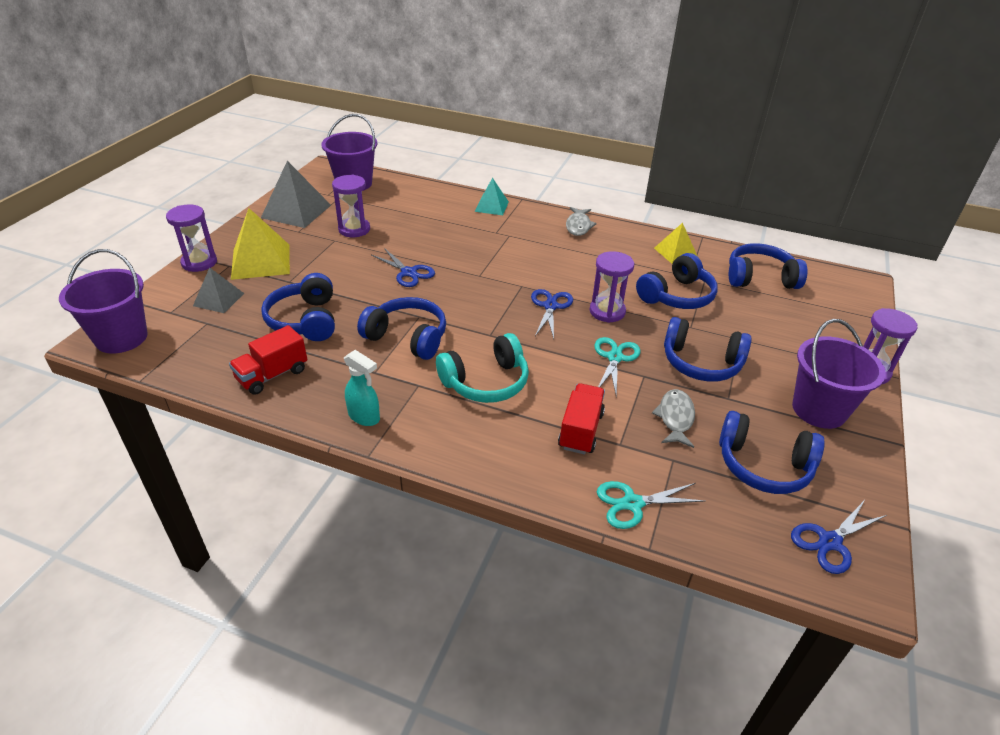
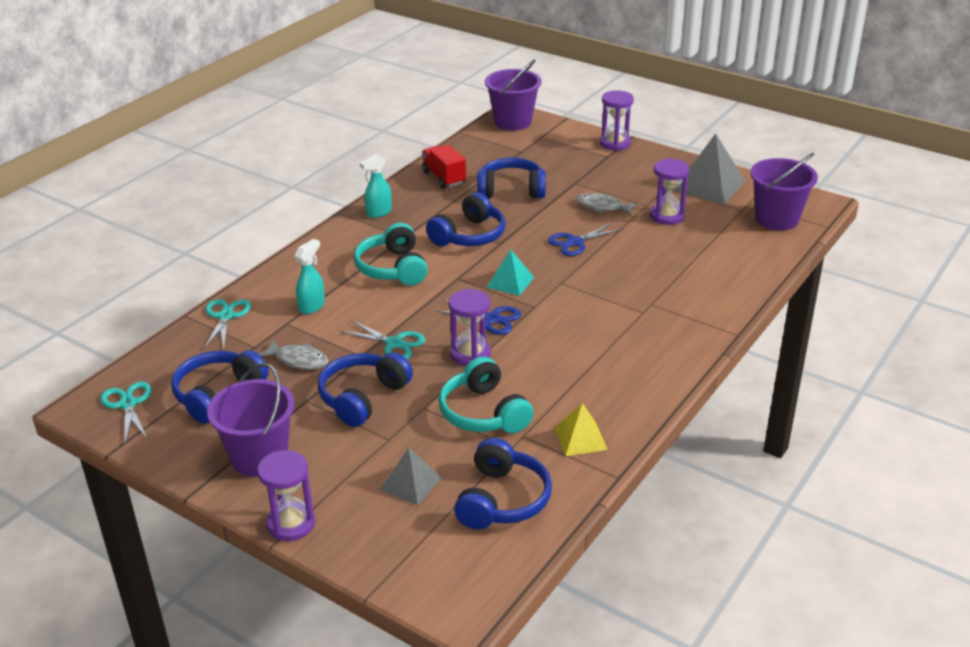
camera: 105 degrees right, 5 degrees down
(218, 299) = (554, 154): grey pyramid -> grey pyramid (411, 483)
(261, 261) = (612, 170): yellow pyramid -> none
(491, 206) = (716, 308): turquoise pyramid -> turquoise pyramid (510, 282)
(578, 226) = (659, 369): grey fish -> grey fish (602, 207)
(580, 430) = (312, 306): red truck -> turquoise spray bottle
(677, 296) = (483, 413): blue headphones -> turquoise headphones
(830, 542) = (128, 404): blue scissors -> turquoise scissors

